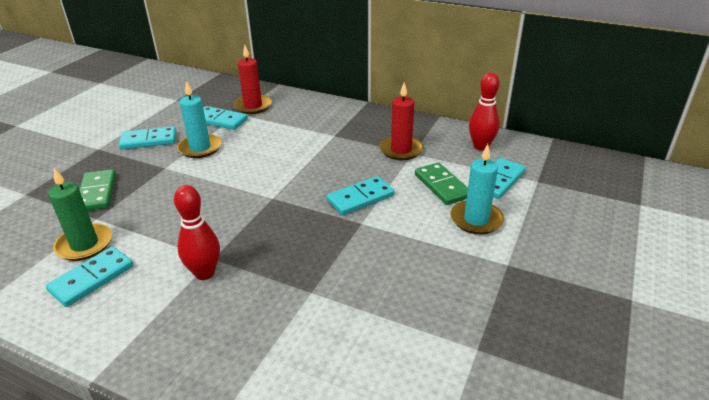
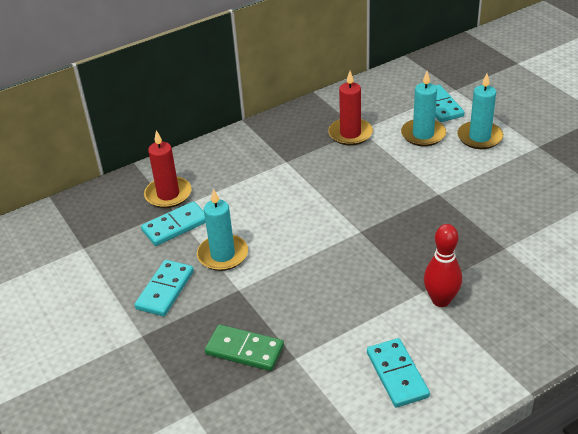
camera: 55 degrees left, 5 degrees up
(84, 244) = (337, 373): green candle -> none
(360, 198) = (404, 182): turquoise domino -> none
(442, 186) = (423, 134): green domino -> turquoise candle
(481, 146) = (384, 92): red bowling pin -> none

